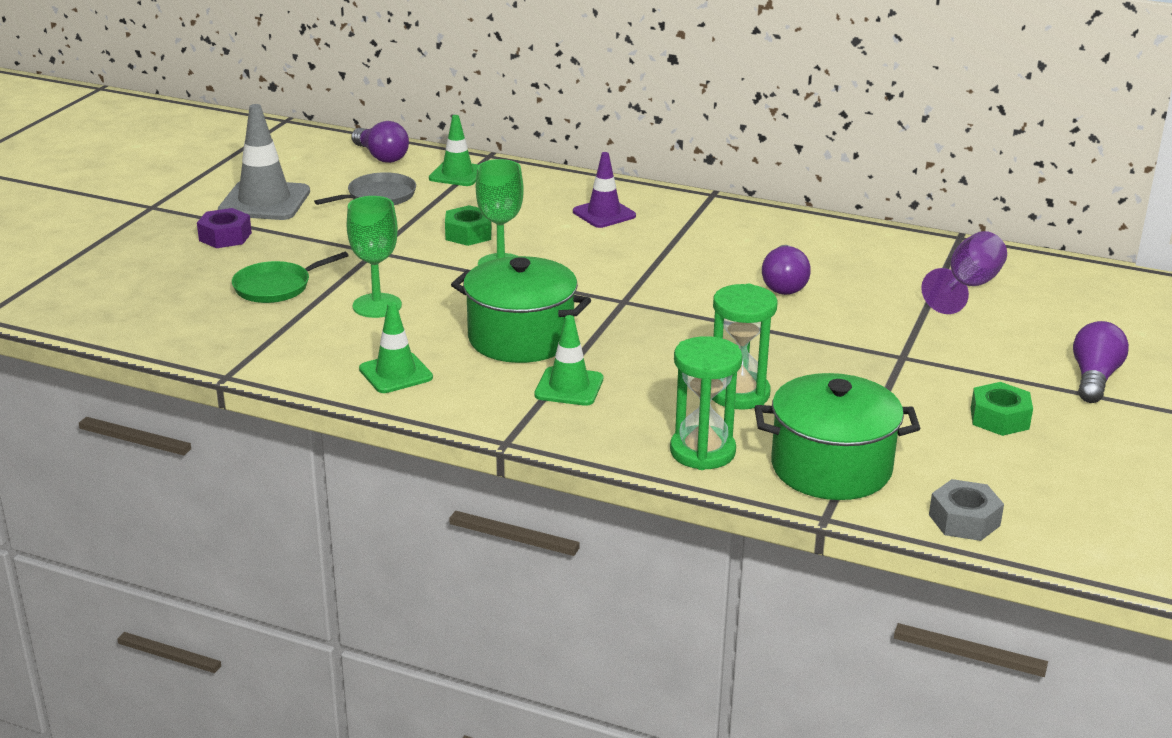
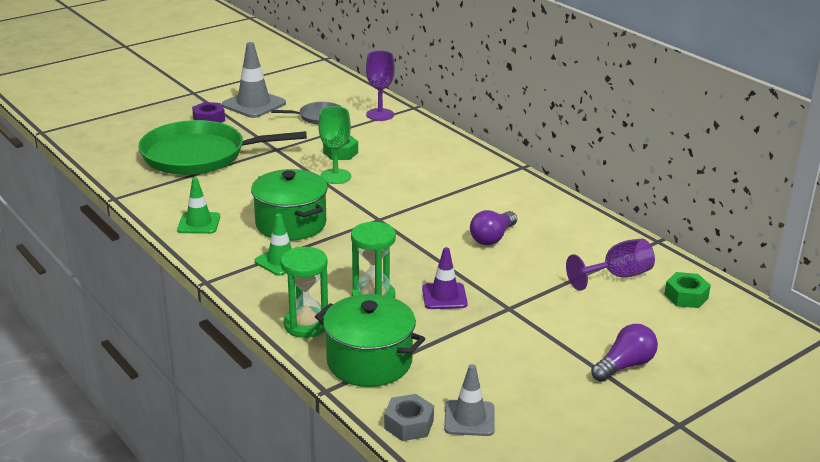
camera: 30 degrees right, 0 degrees up
(276, 287) = (199, 155): green pan -> green pan, size x2.13
(377, 306) = (237, 181): green goblet -> none
(381, 156) = (350, 93): purple light bulb -> none
(457, 174) = (380, 115): green traffic cone -> purple goblet
(604, 214) = (436, 161): purple traffic cone -> purple traffic cone (444, 296)
(999, 418) = (520, 369): green nut -> green nut (686, 296)
(1017, 490) = (469, 418): none -> grey traffic cone

